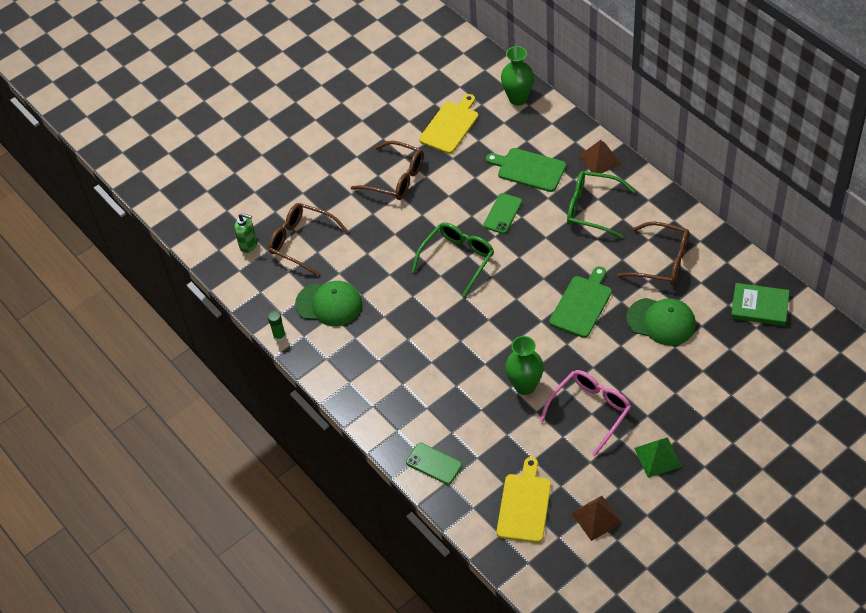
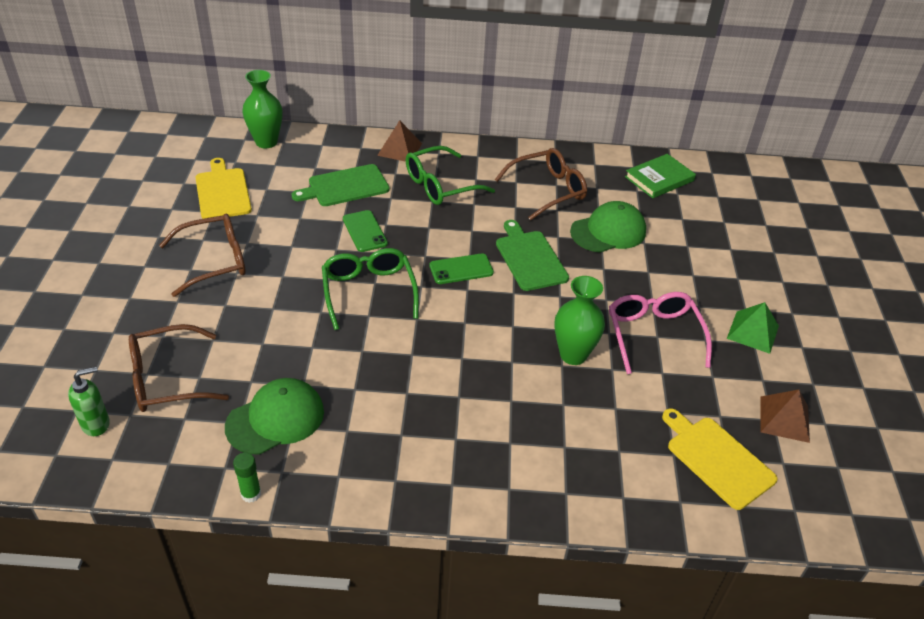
camera: 55 degrees left, 10 degrees down
(434, 464) = (588, 491): green phone -> green phone (461, 269)

